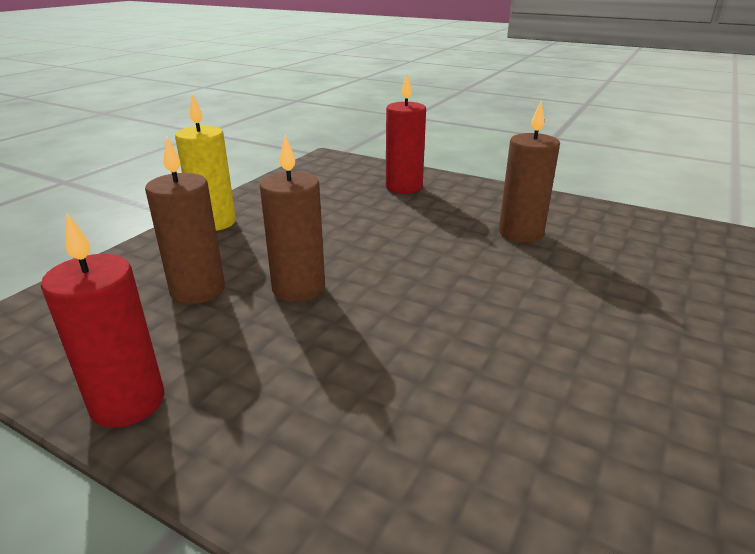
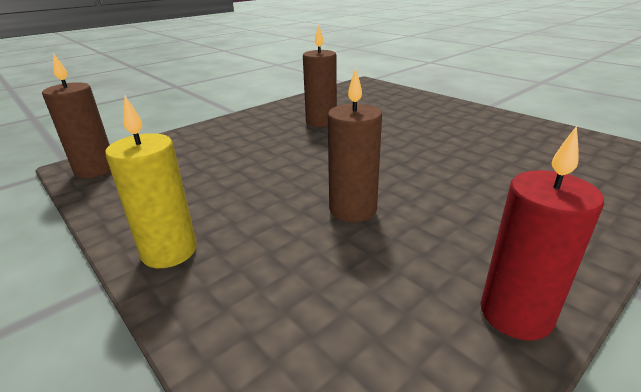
camera: 70 degrees left, 0 degrees up
(198, 290) = (328, 267): brown candle -> brown candle (95, 170)
(404, 187) = (204, 143): red candle -> none

